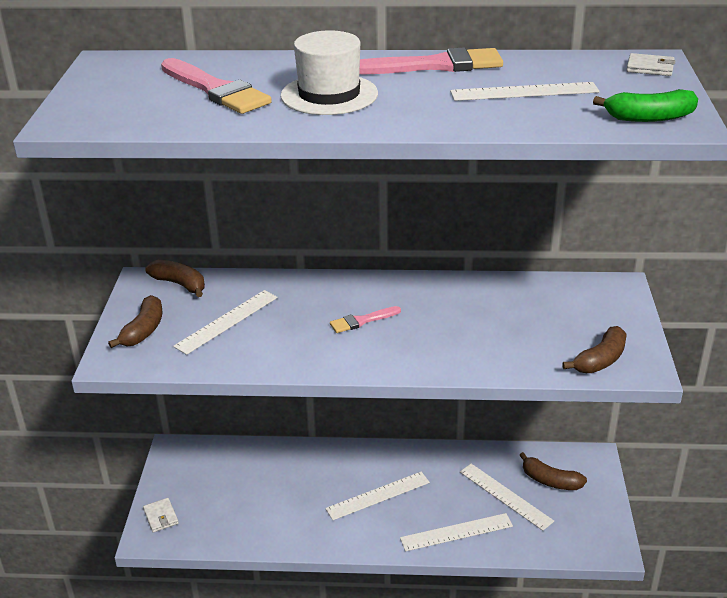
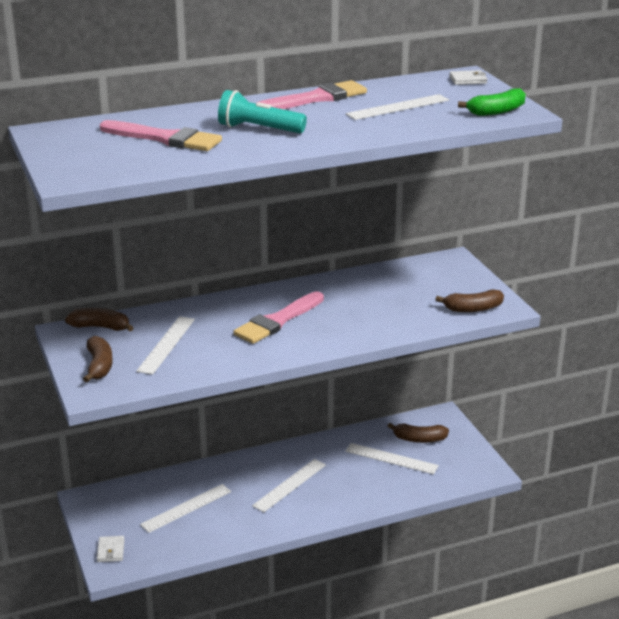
camera: 25 degrees left, 5 degrees down
(161, 517) = (111, 551): white wallet -> white wallet turned 45 degrees clockwise
(329, 95) = (258, 129): white hat -> turquoise flashlight
(362, 321) = (277, 321): pink brush -> pink brush, size x1.83
(456, 532) = (368, 493): white ruler -> white ruler (186, 508)
(600, 360) = (473, 309): brown banana -> brown banana turned 60 degrees clockwise

